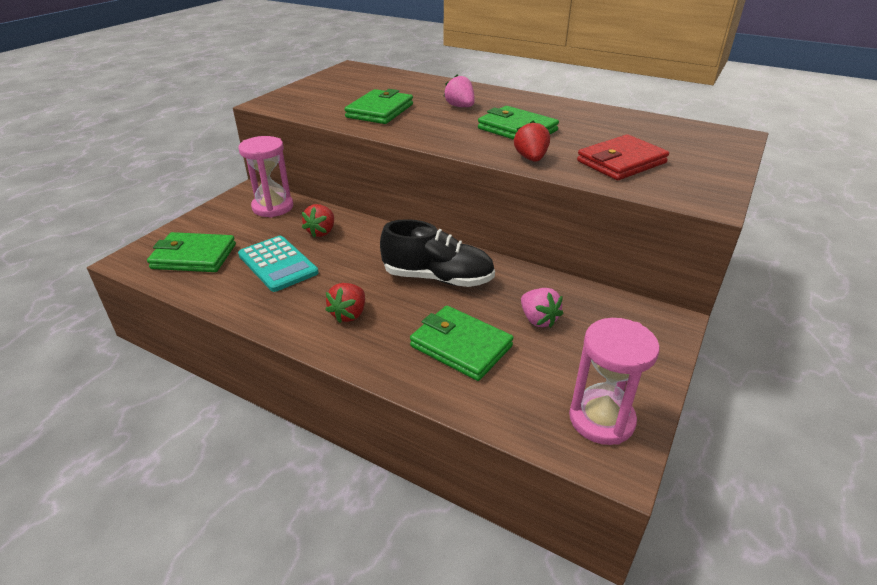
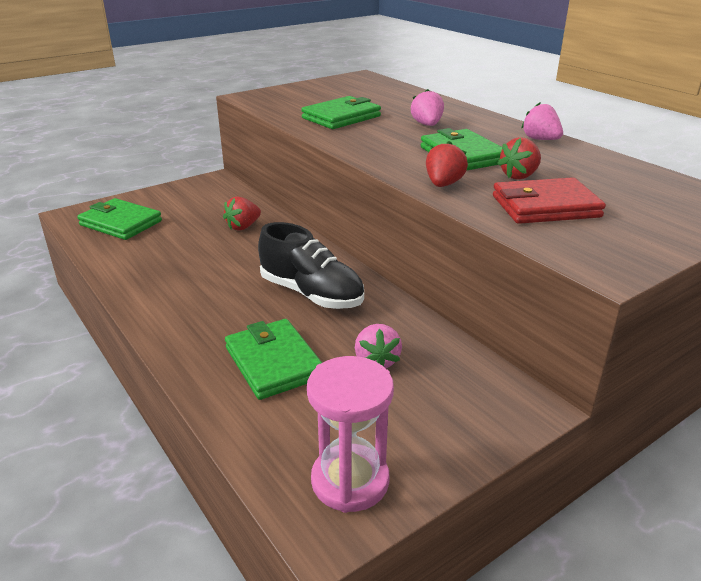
camera: 25 degrees right, 5 degrees down
(273, 207) = (221, 196): pink hourglass -> none
(277, 264) = (180, 245): turquoise calculator -> none
(349, 314) = (199, 304): red strawberry -> red strawberry (519, 176)
(559, 105) = (540, 139): none -> pink strawberry

